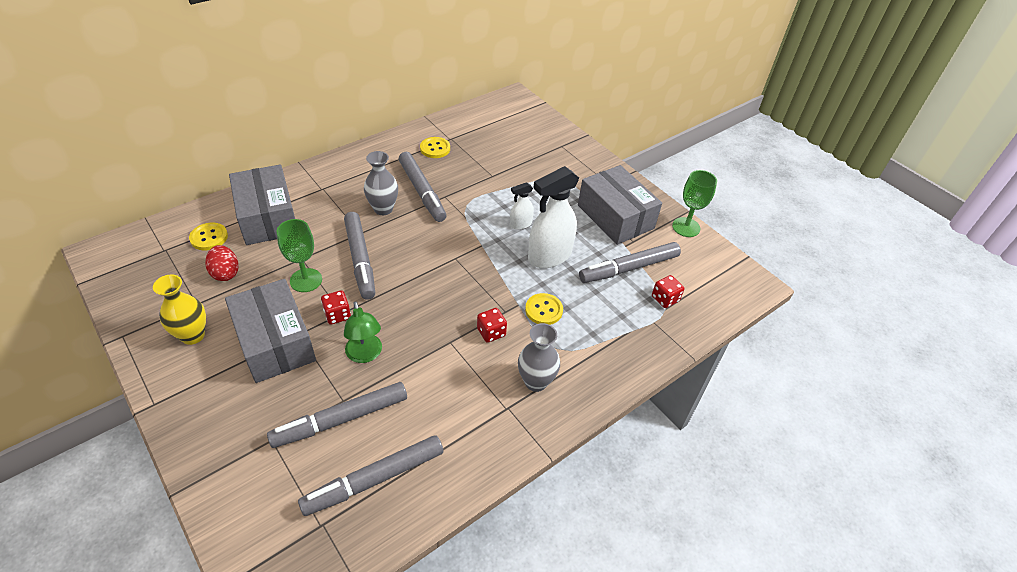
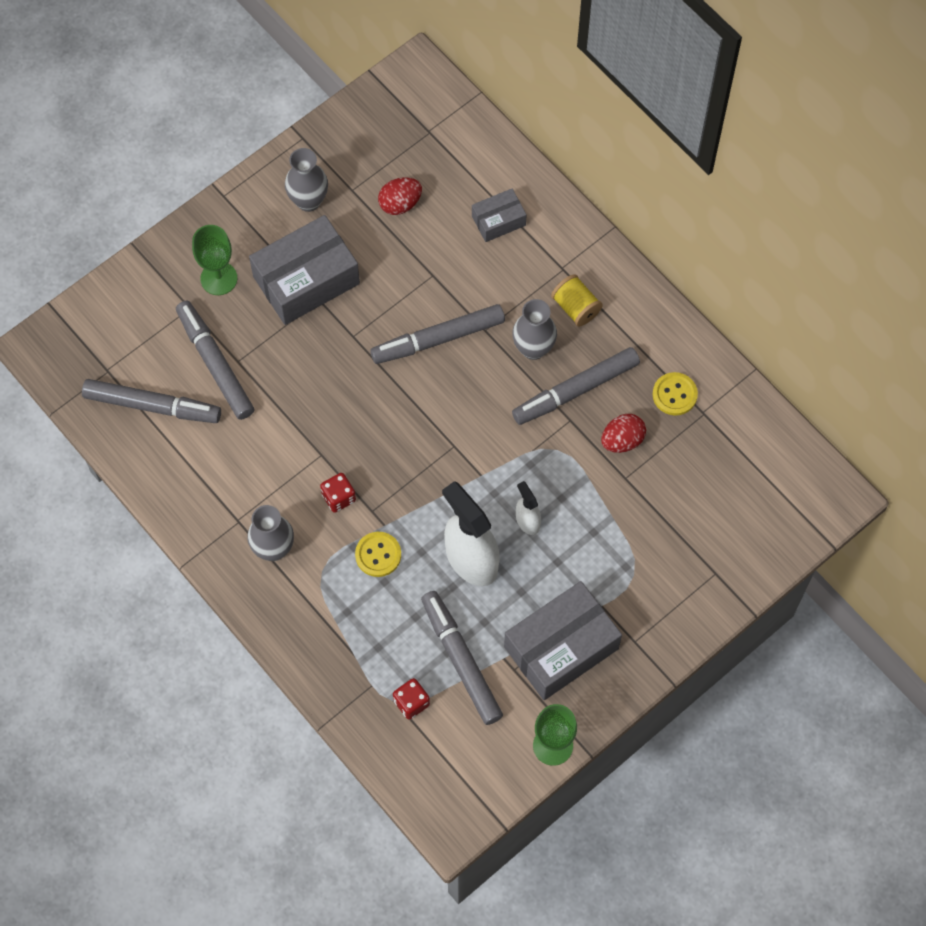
camera: 90 degrees right, 20 degrees up
(193, 335) = (308, 201): yellow vase -> grey vase
(209, 237) = (455, 169): yellow button -> none
(267, 217) = (498, 220): grey box -> grey box, size x0.52
(306, 280) = (398, 288): green goblet -> green goblet (219, 278)
(337, 315) = (349, 332): red dice -> none
(356, 185) = (575, 307): none -> yellow spool
(365, 355) = (296, 371): green lamp -> none
(374, 479) = (152, 406): grey marker -> grey marker turned 135 degrees clockwise
(464, 174) = (622, 440): none -> red egg

